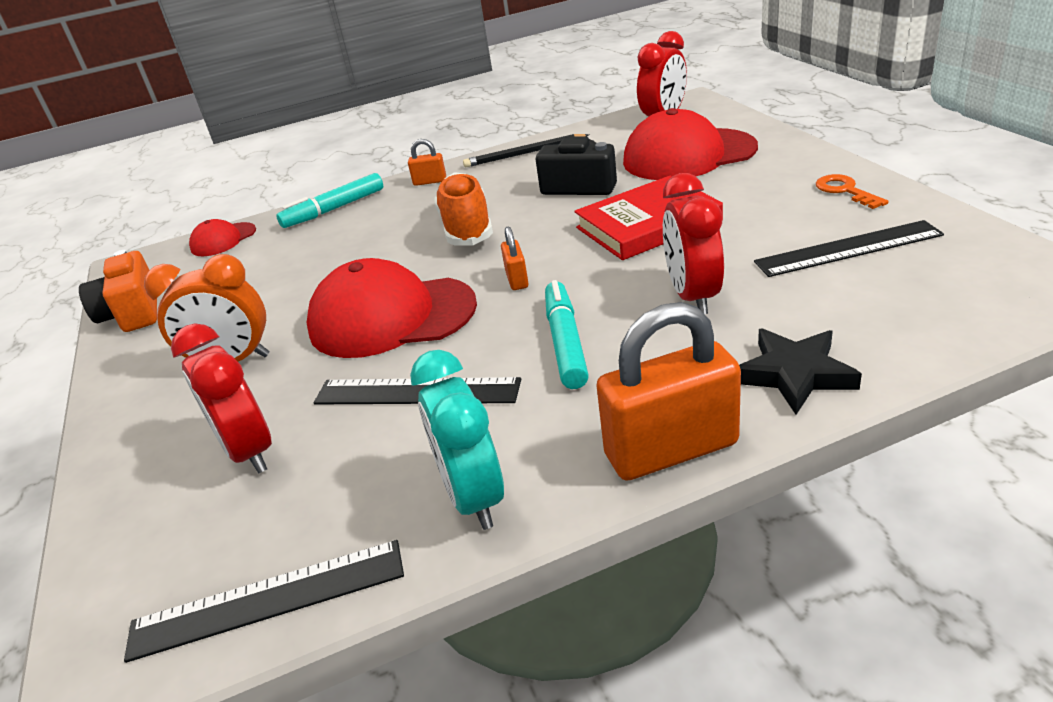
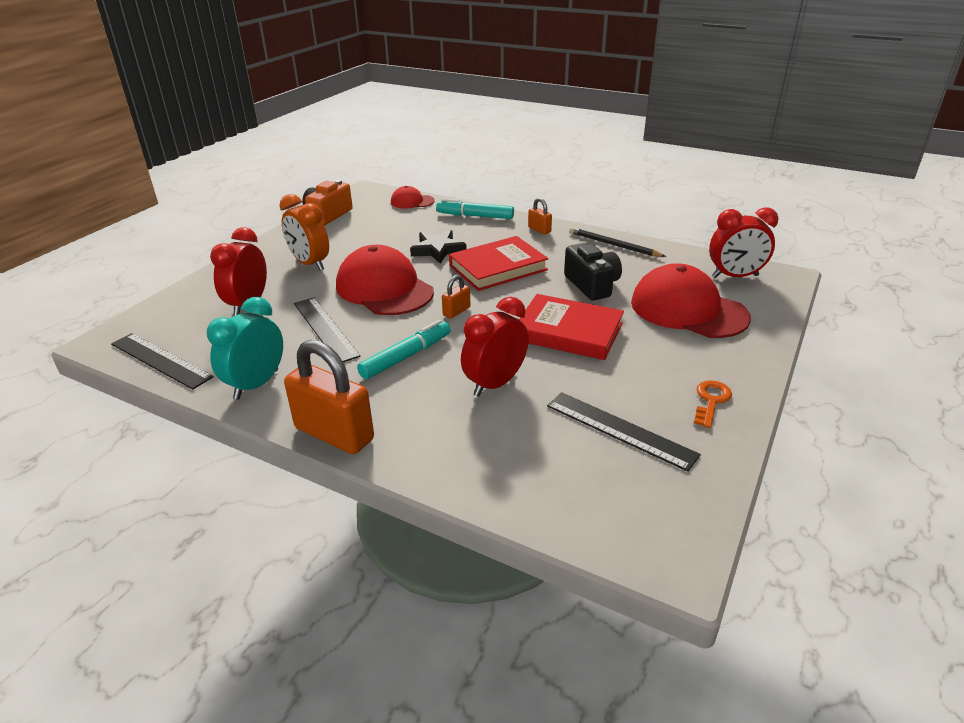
camera: 45 degrees right, 0 degrees up
(466, 227) = (498, 268): orange shoe -> red book
(795, 374) = (441, 455): black star -> black star (438, 250)

